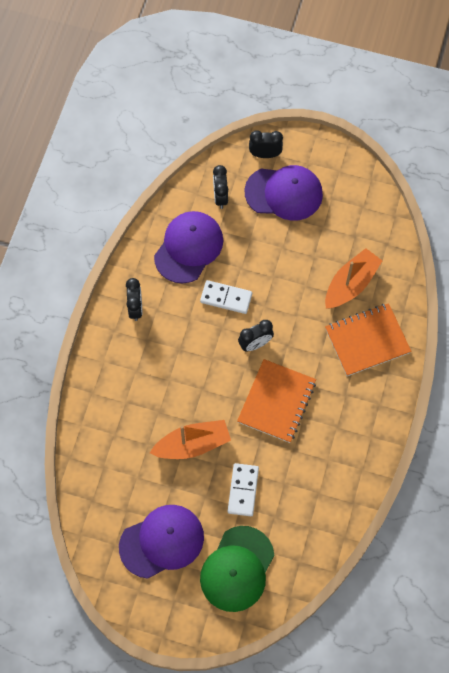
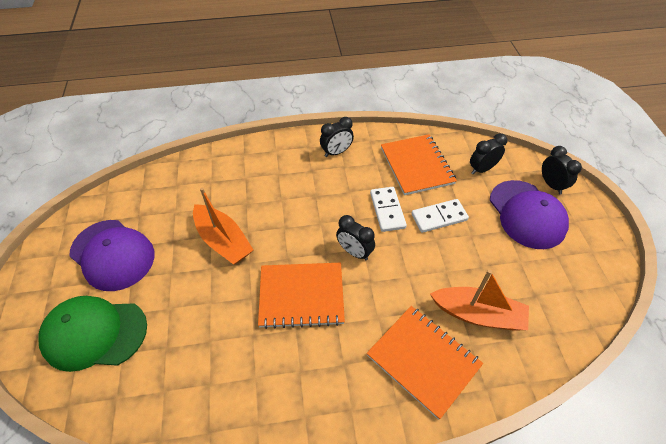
camera: 65 degrees right, 15 degrees down
(188, 248) = (416, 166): purple cap -> orange notebook
(243, 490) = (188, 304): white domino -> white domino (439, 217)

